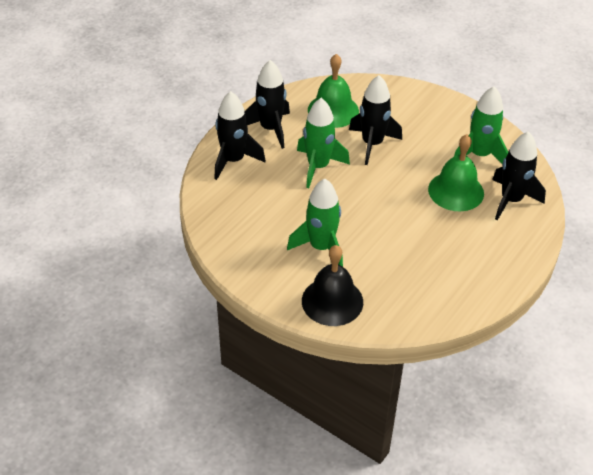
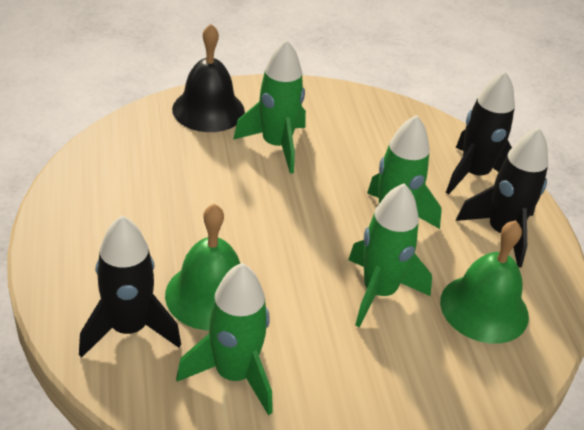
camera: 130 degrees right, 5 degrees down
(372, 144) = (379, 292): black rocket -> green rocket

